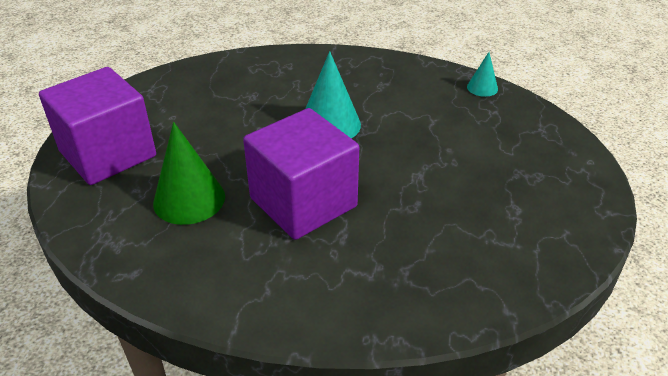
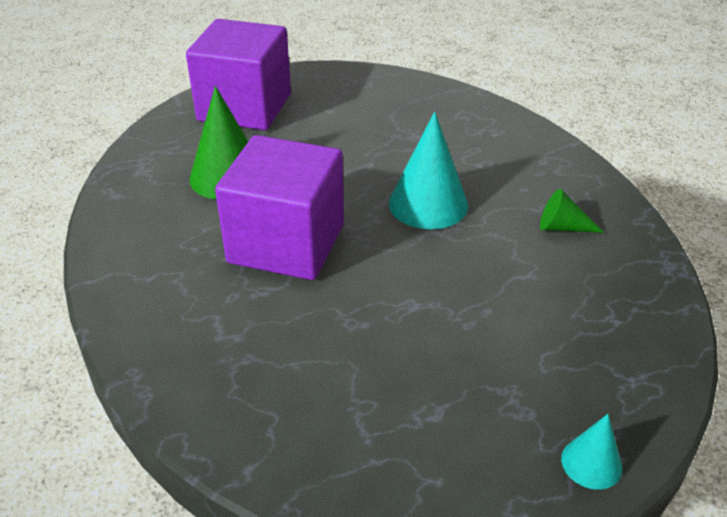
camera: 55 degrees right, 0 degrees up
(404, 89) = (562, 227): none -> green cone
(482, 88) = (654, 289): turquoise cone -> turquoise cone (591, 463)

